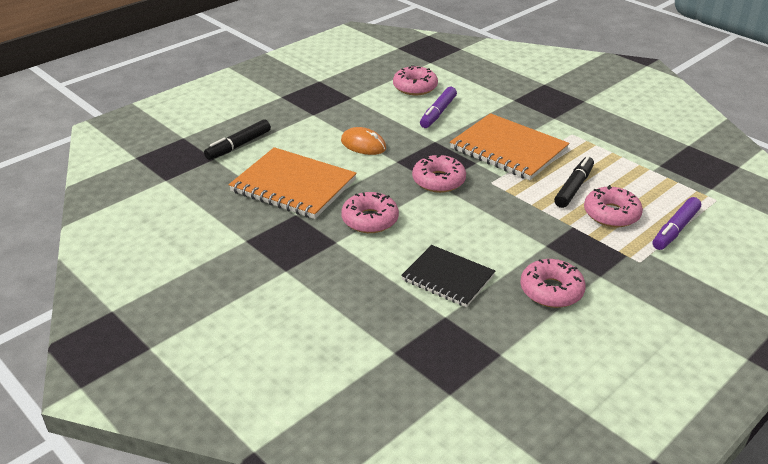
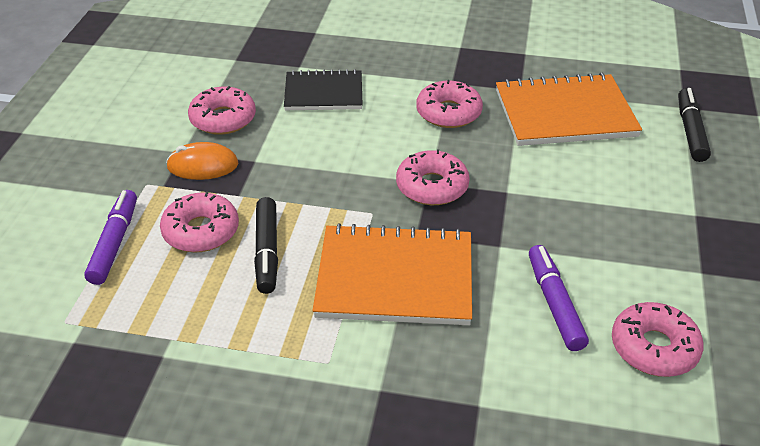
camera: 145 degrees right, 5 degrees up
(363, 144) = (572, 196): orange mouse -> orange mouse (202, 165)

